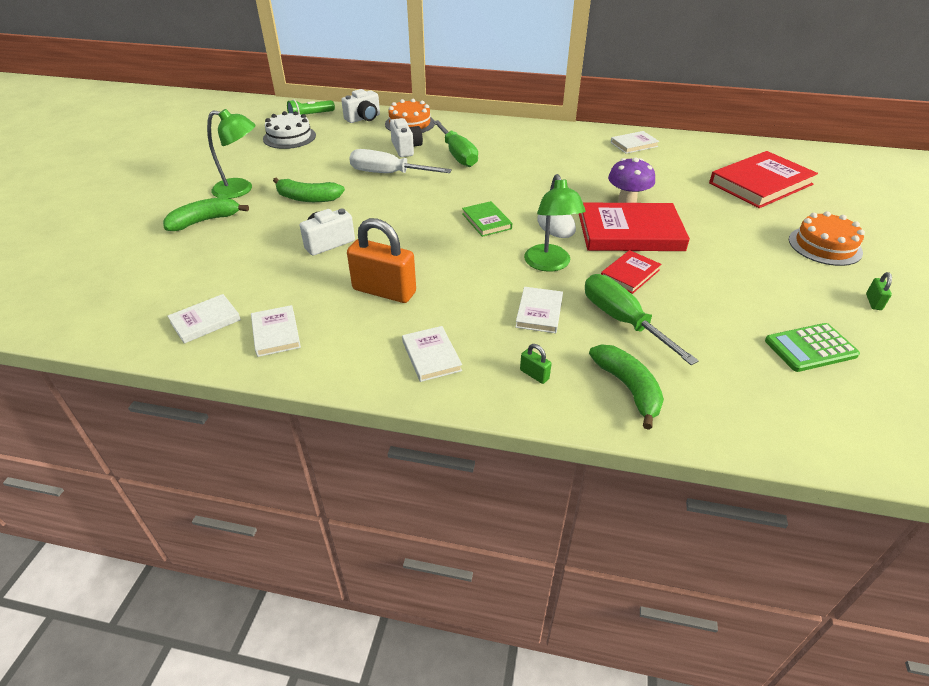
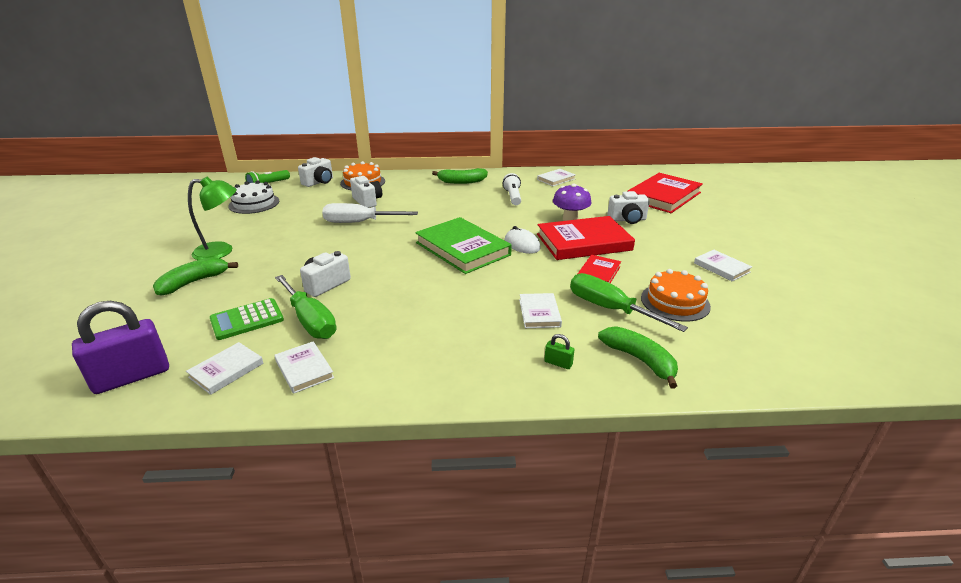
camera: 15 degrees left, 10 degrees down
(123, 312) = (132, 377): none -> purple padlock
(308, 198) = (291, 250): green banana -> green banana (462, 182)
(384, 291) = (395, 317): orange padlock -> none
(431, 356) = (461, 364): white book -> white book (721, 267)
(457, 155) = (415, 201): green screwdriver -> green screwdriver (310, 320)
(486, 221) = (462, 249): green book -> green book, size x1.98
(549, 264) = (530, 275): green lamp -> none
(571, 162) = (513, 197): none -> white flashlight
(698, 210) = (627, 220): none -> white camera
(810, 348) = (759, 306): green calculator -> green calculator (247, 320)
(824, 246) = (730, 233): orange cake -> orange cake (675, 302)
(873, 302) = (784, 267): green padlock -> none

